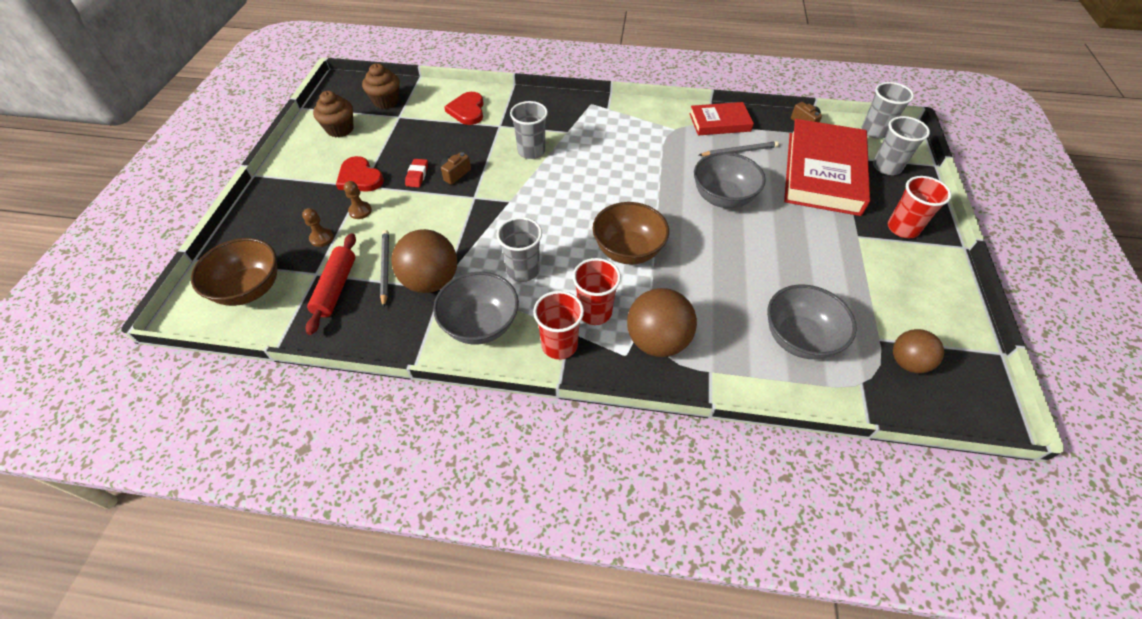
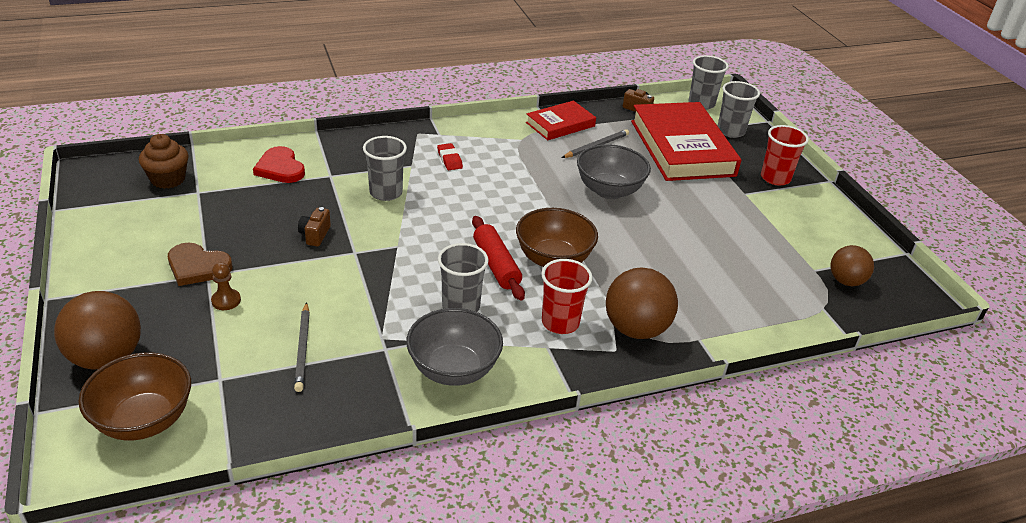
camera: 30 degrees left, 15 degrees down
(321, 238) = (198, 341): brown pawn -> none
(336, 288) = (257, 385): red rolling pin -> red rolling pin (496, 265)
(340, 129) = (129, 222): brown cupcake -> none
(359, 178) = (197, 267): red heart -> brown heart
(385, 268) = (303, 349): grey pencil -> grey pencil turned 150 degrees counterclockwise
(417, 175) = (269, 247): red eraser -> red eraser (449, 159)
(431, 281) = (367, 345): brown ball -> brown ball (106, 357)
(559, 345) = (547, 362): red cup -> none
(799, 338) = (753, 289): grey bowl -> none

